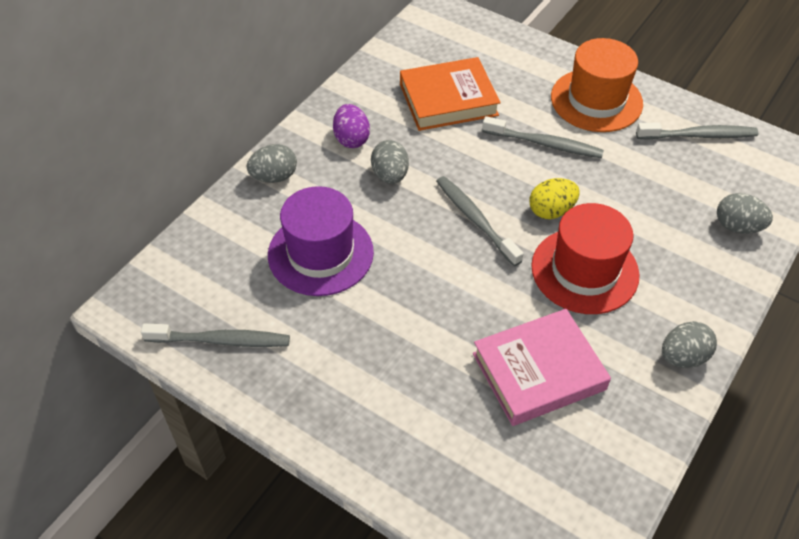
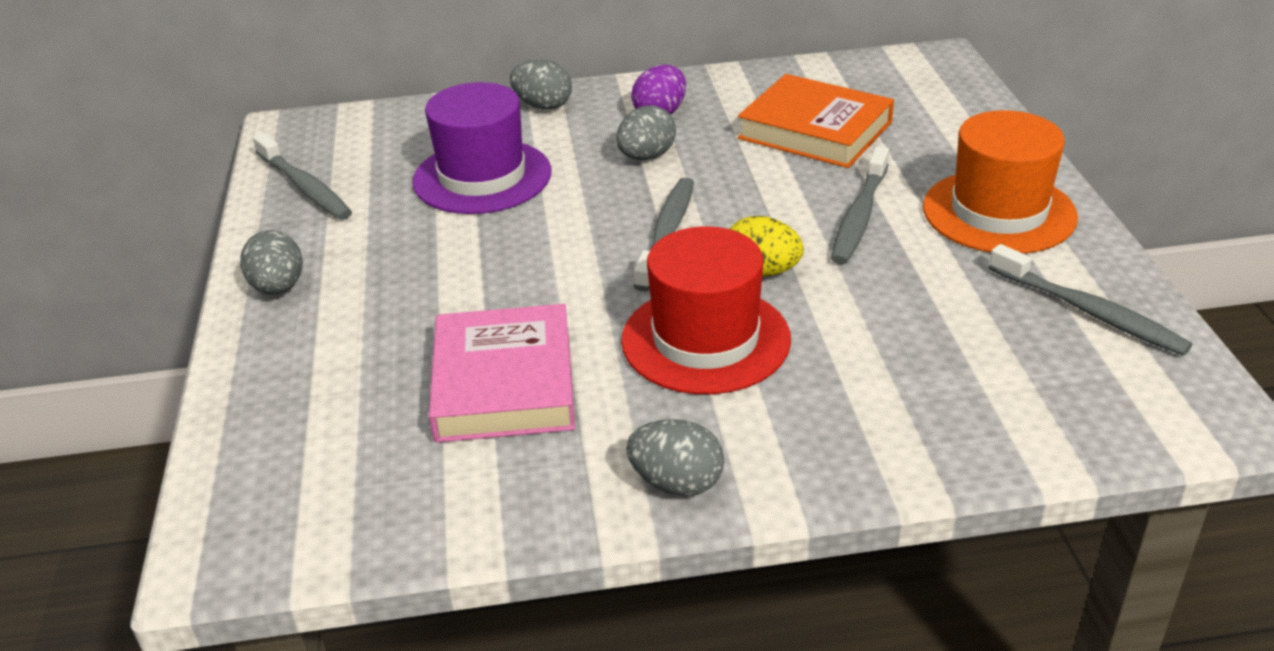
camera: 50 degrees right, 15 degrees down
(538, 371) = (504, 383): pink book -> pink book turned 60 degrees clockwise
(544, 144) = (859, 216): grey toothbrush -> grey toothbrush turned 45 degrees clockwise
(737, 226) = (981, 421): grey egg -> grey egg (278, 288)

